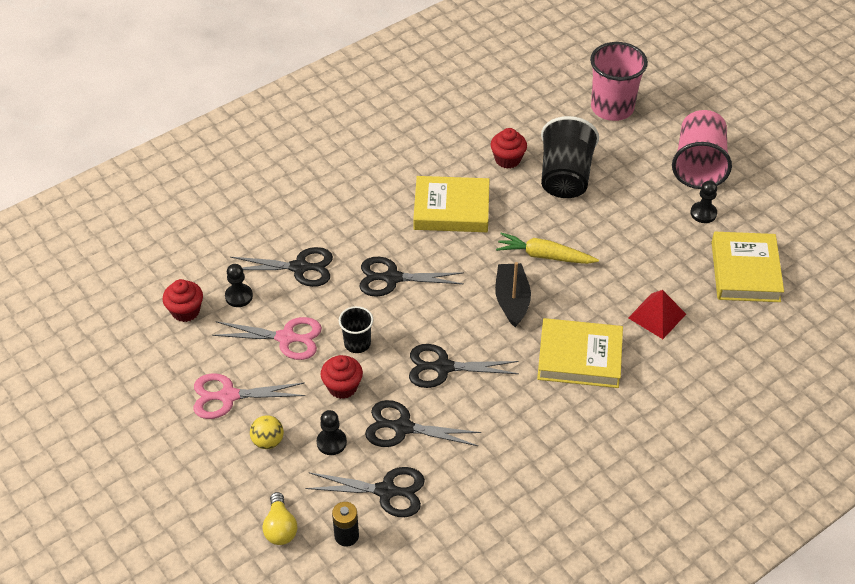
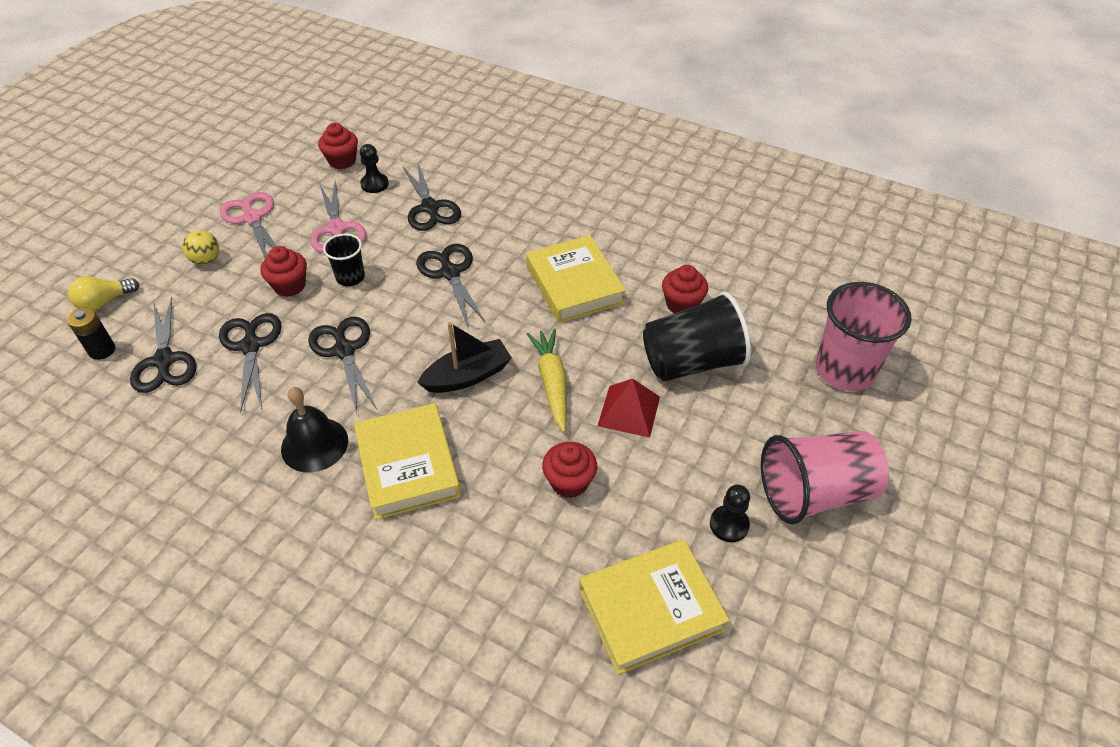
camera: 65 degrees right, 0 degrees up
(331, 442) = (217, 301): black pawn -> none
(532, 407) = (314, 444): none -> black bell
(635, 276) = (569, 482): none -> red cupcake
(657, 316) = (514, 526): red pyramid -> red pyramid (629, 411)

